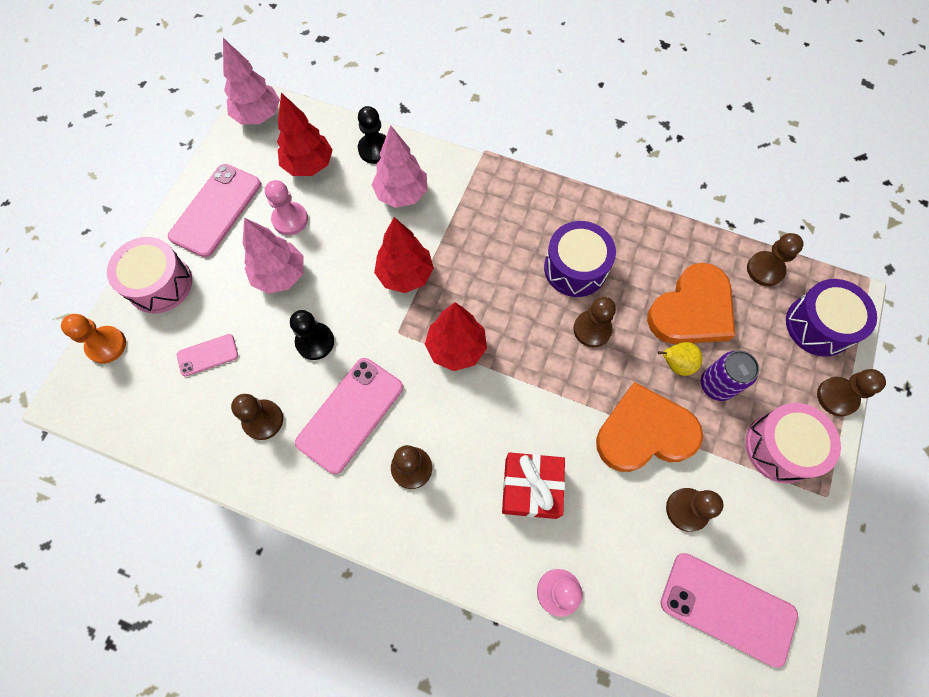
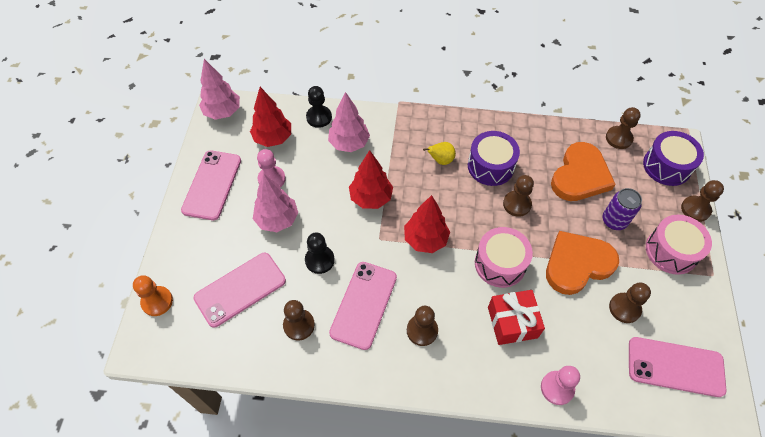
camera: 15 degrees left, 10 degrees down
(160, 284) = (185, 247): pink drum -> pink drum (500, 264)
(207, 355) = (240, 289): pink phone -> pink phone, size x1.91
(675, 364) = (582, 213): yellow pear -> yellow pear (441, 160)

